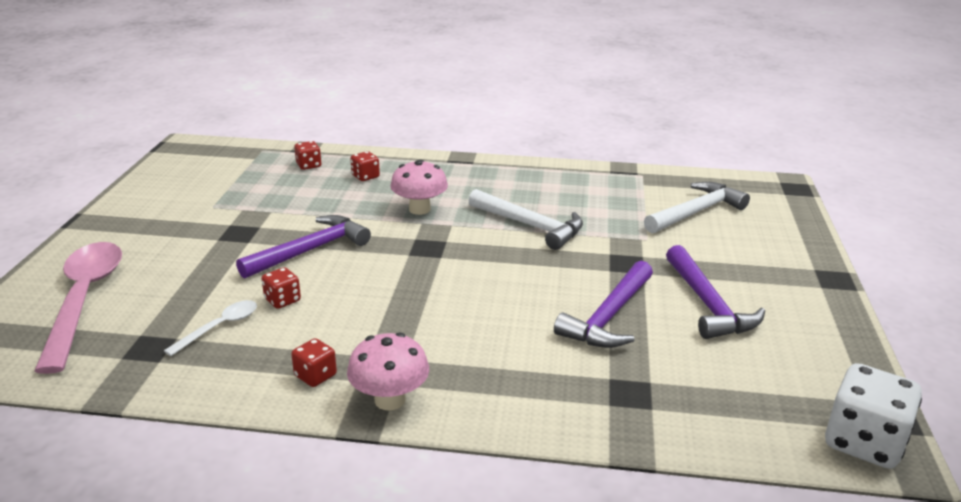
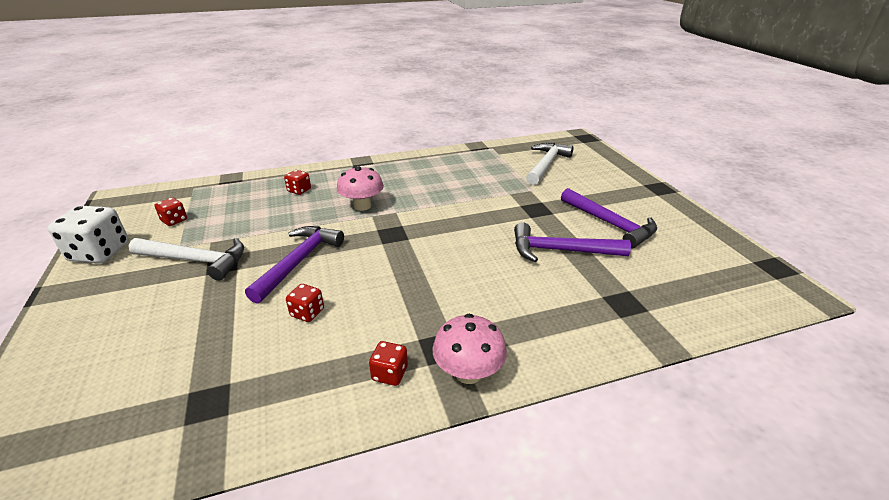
camera: 25 degrees left, 5 degrees up
(84, 300) = (100, 375): pink spoon -> none
(220, 327) = (266, 357): white spoon -> none
(309, 165) = (244, 192): red dice -> red dice (174, 220)
(530, 226) = (452, 199): white hammer -> white hammer (196, 260)
(609, 316) = (561, 250): purple hammer -> purple hammer turned 90 degrees clockwise
(864, 442) = (779, 289): white dice -> white dice (100, 253)

